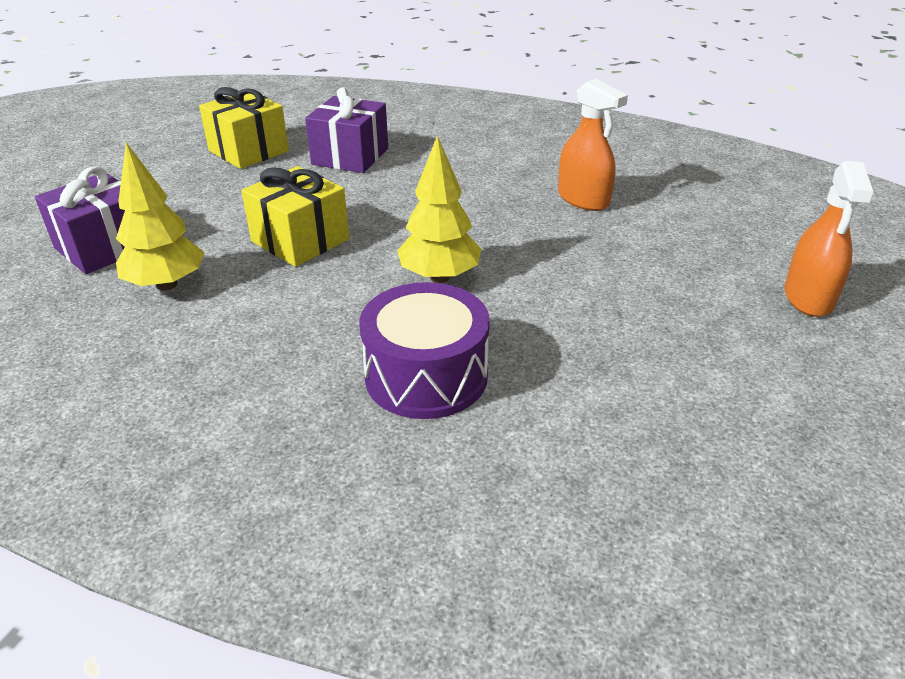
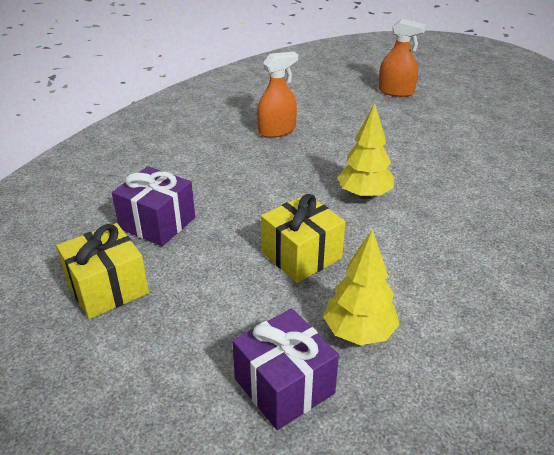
camera: 80 degrees left, 0 degrees up
(426, 376) = (468, 209): purple drum -> none

